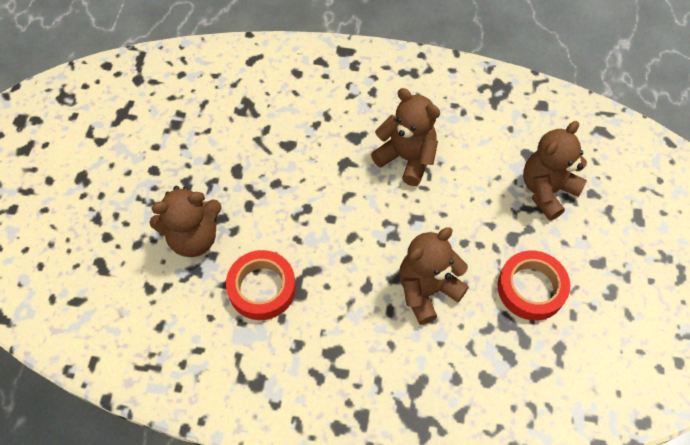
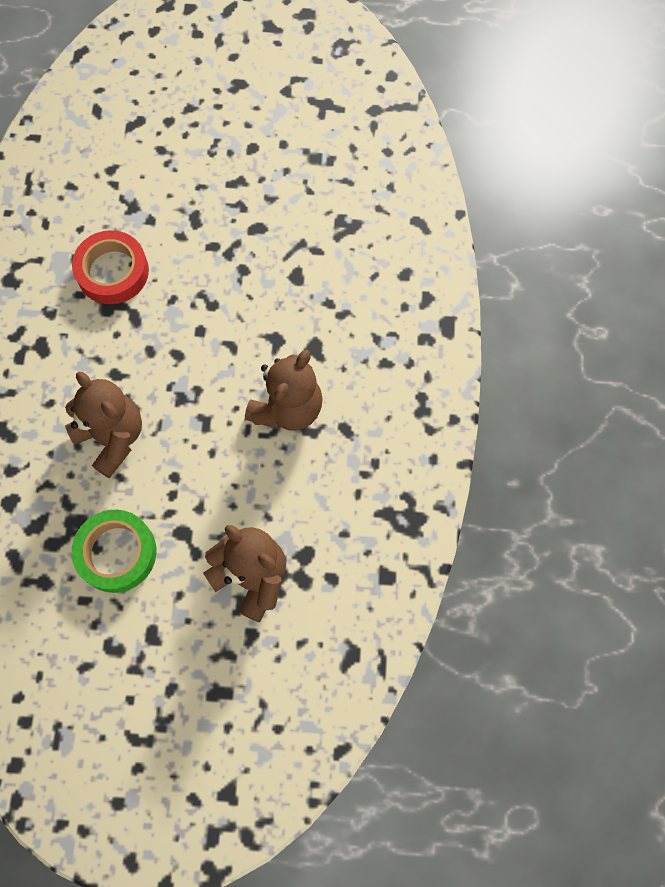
camera: 85 degrees right, 10 degrees up
(193, 238) = (170, 199): brown teddy bear -> none
(531, 288) = (116, 553): red tape -> green tape

